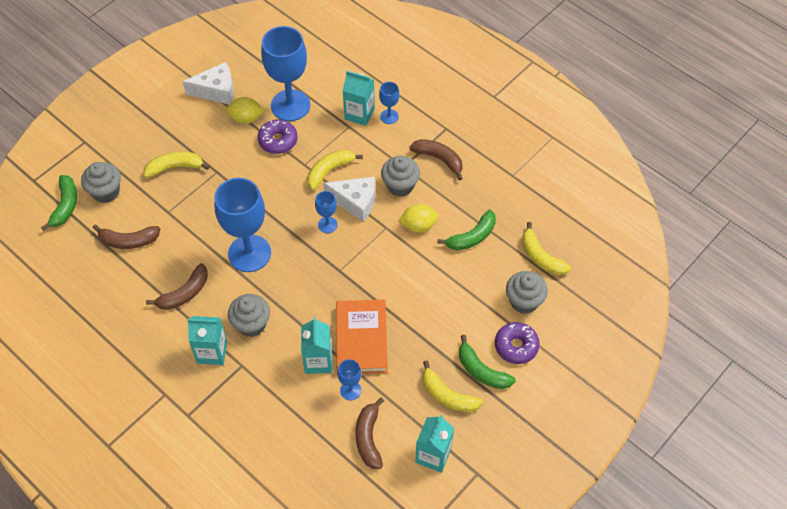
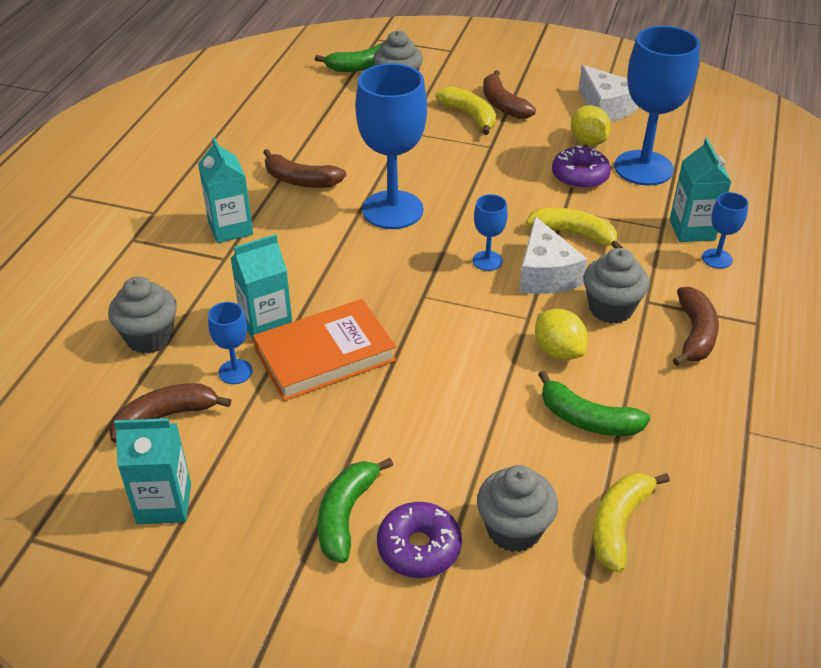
camera: 65 degrees right, 15 degrees down
(128, 241) = (345, 119): brown banana -> brown banana (503, 105)
(251, 324) = (289, 246): grey cupcake -> grey cupcake (149, 338)
(447, 395) = (278, 485): yellow banana -> none

